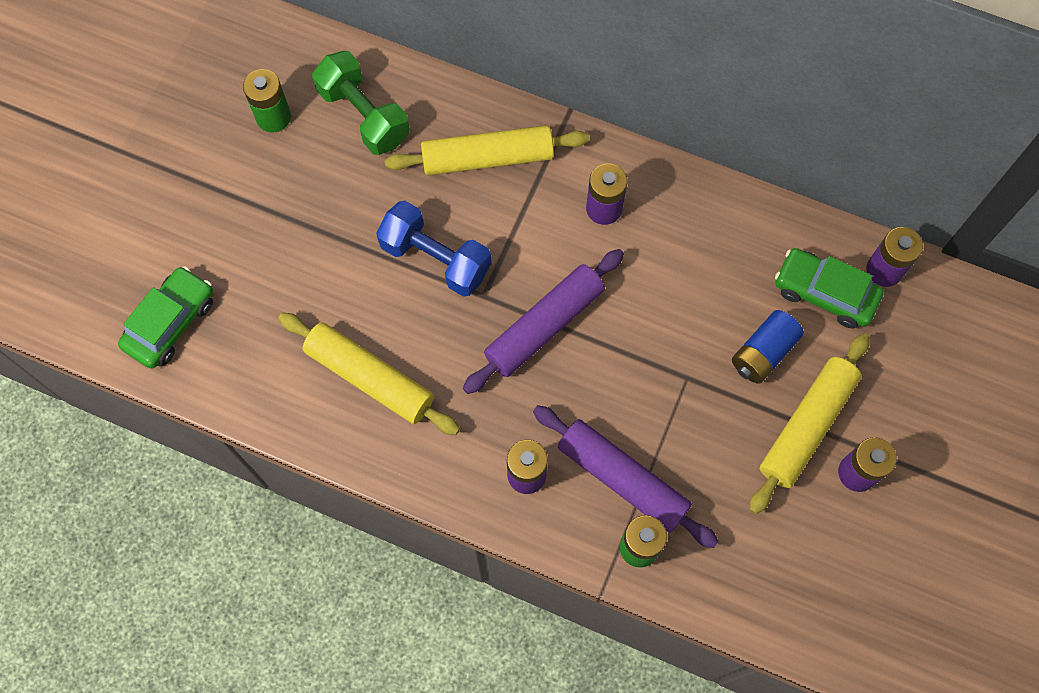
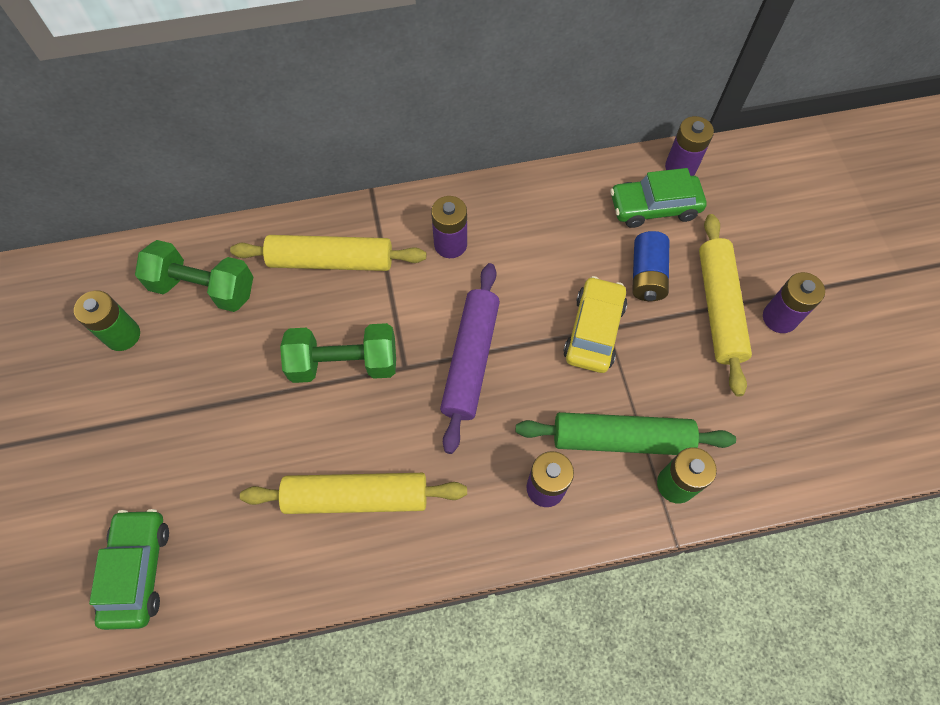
camera: 35 degrees left, 5 degrees down
(435, 259) = (344, 363): blue dumbbell -> green dumbbell
(487, 158) = (331, 261): yellow rolling pin -> yellow rolling pin turned 45 degrees clockwise
(622, 479) = (621, 439): purple rolling pin -> green rolling pin
(673, 371) = (593, 331): none -> yellow car

